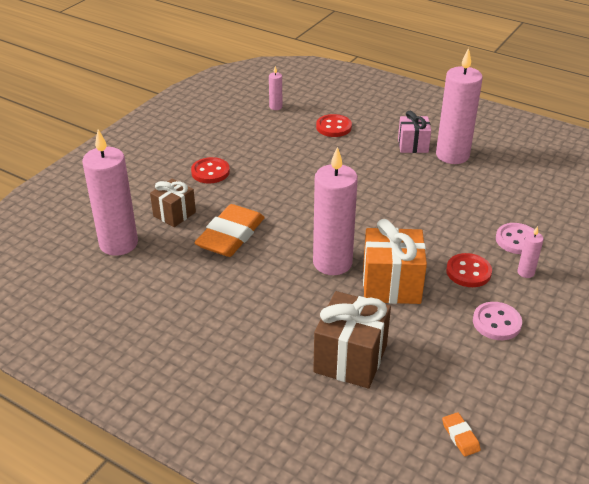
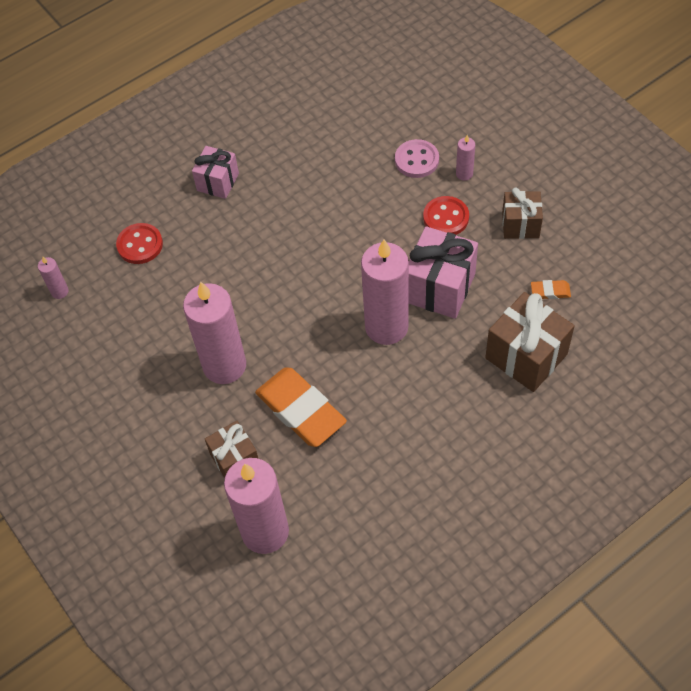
camera: 65 degrees left, 20 degrees up
(210, 172) = (167, 401): red button -> none
(391, 285) = (439, 287): orange gift -> pink gift
(452, 155) = (254, 154): pink candle -> pink candle (224, 365)
(460, 436) = (639, 306): orange eraser -> orange eraser (550, 291)
(496, 322) = (520, 225): pink button -> brown gift

